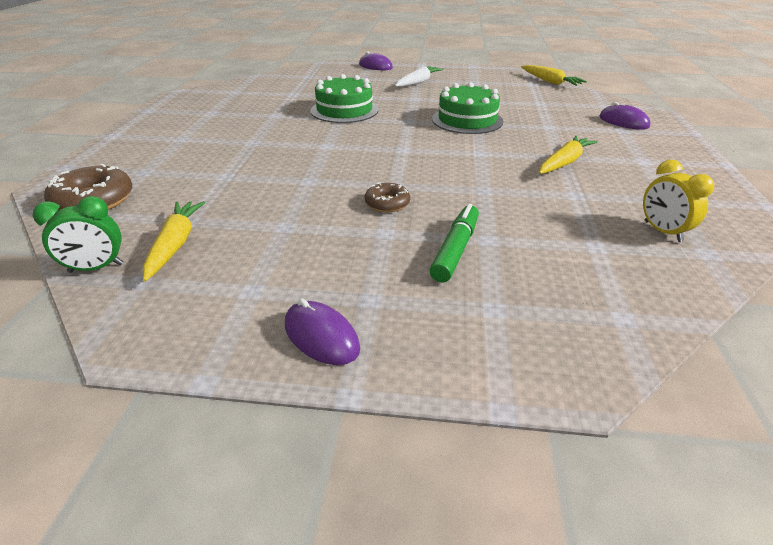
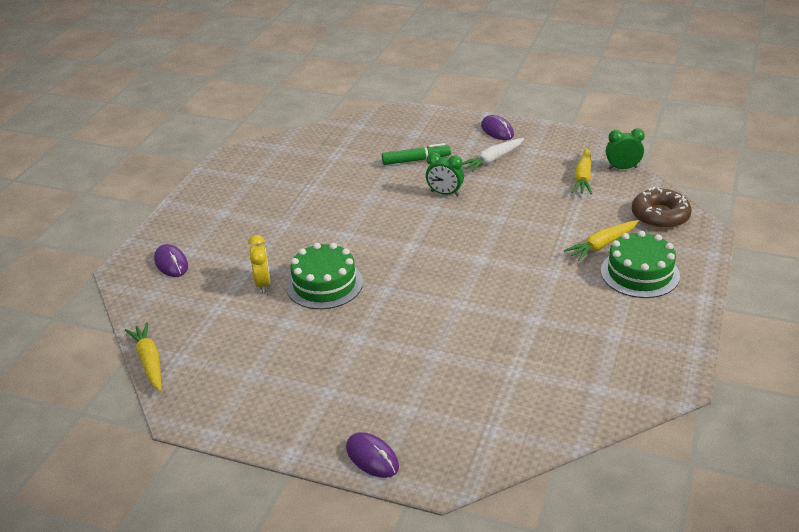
camera: 165 degrees left, 0 degrees up
(344, 110) = (452, 320): green cake -> green cake (639, 273)
(387, 203) = (445, 193): brown donut -> green clock
(418, 82) = (331, 384): white carrot -> white carrot (493, 160)
(455, 250) = (416, 160): green marker -> green marker turned 135 degrees counterclockwise
(564, 162) = (286, 217): yellow carrot -> yellow carrot (602, 245)
(662, 231) = (287, 159): yellow clock -> yellow clock (263, 283)

